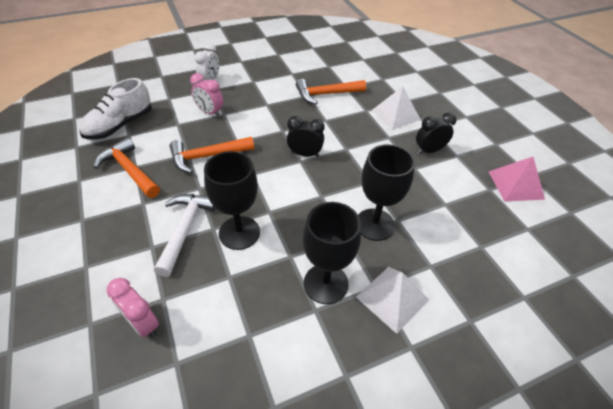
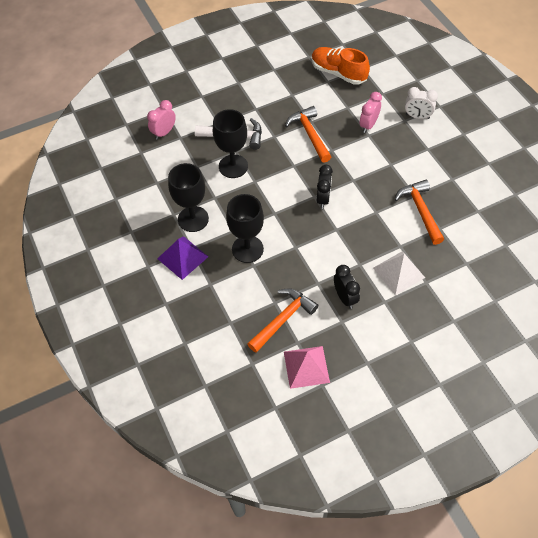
camera: 90 degrees right, 10 degrees up
(120, 125) = (338, 73): white shoe -> orange shoe
(129, 170) = (288, 92): orange hammer -> orange hammer (283, 319)
(392, 298) = (183, 257): white pyramid -> purple pyramid

